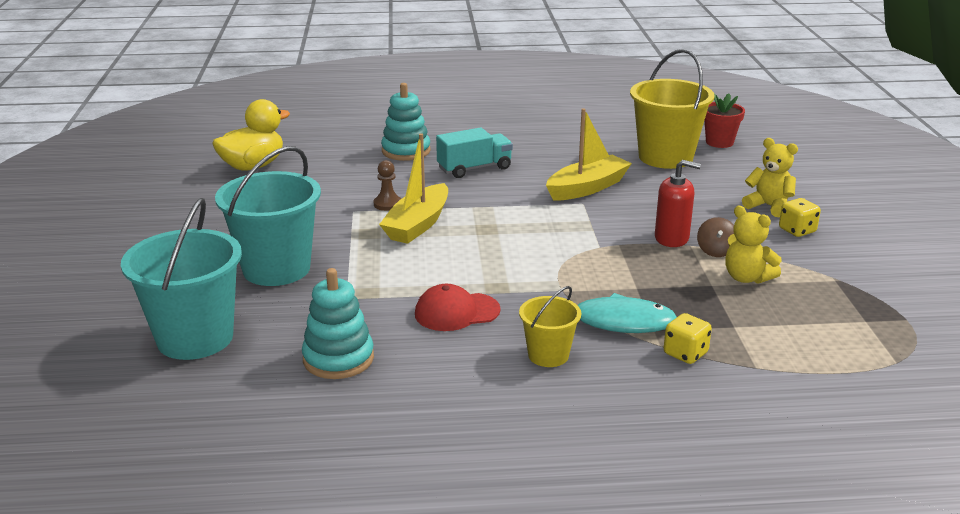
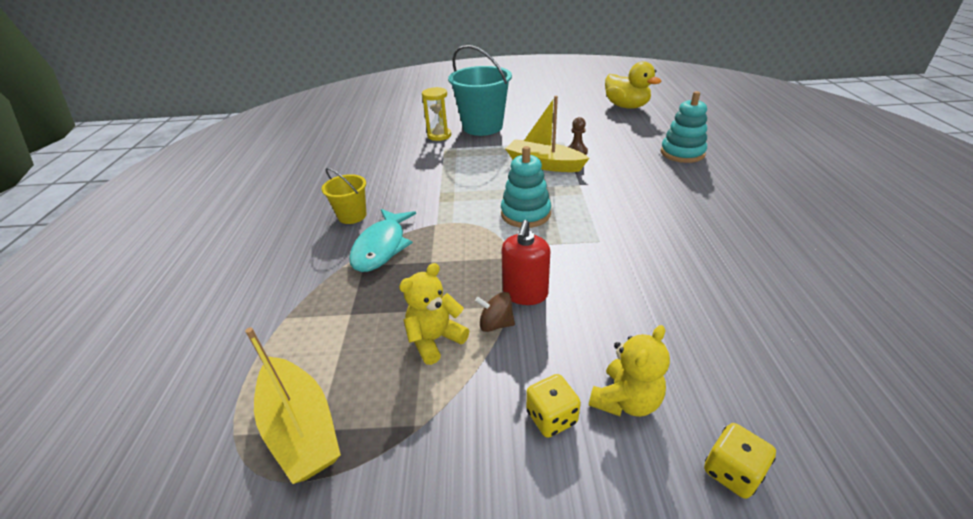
camera: 95 degrees right, 10 degrees up
(195, 338) = (414, 117): turquoise bucket -> none
(296, 305) = (439, 136): none -> yellow hourglass
(338, 359) = (380, 151): turquoise stacking toy -> turquoise stacking toy (525, 214)
(456, 312) = (417, 182): red cap -> none
(474, 168) = (659, 184): turquoise truck -> none
(587, 188) = (636, 245): yellow boat -> yellow boat (301, 428)
(665, 157) = (758, 314): yellow bucket -> none
(685, 353) = (324, 279): yellow dice -> yellow dice (732, 471)
(719, 142) = (860, 384): red flower pot -> none

